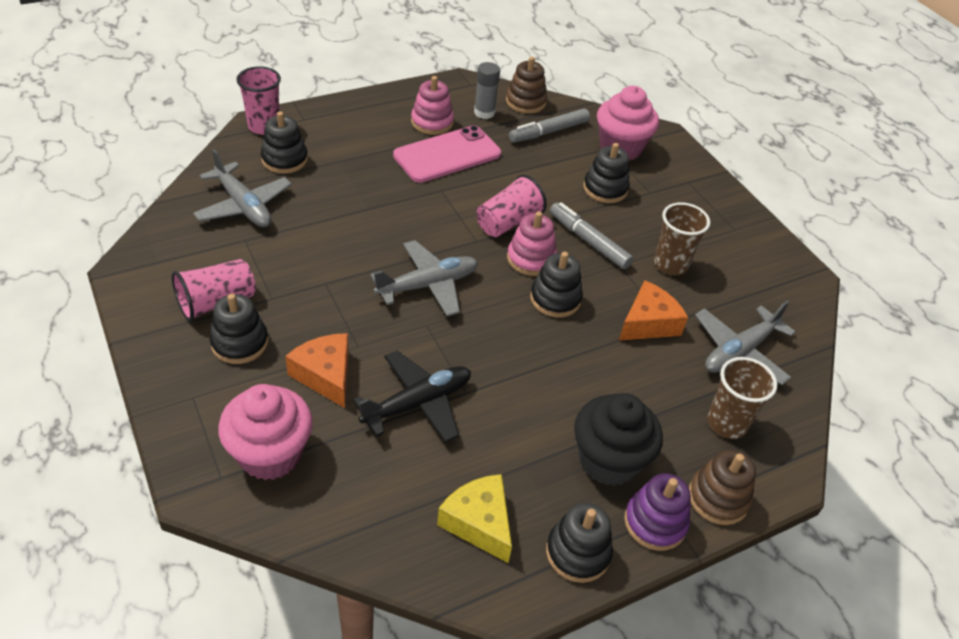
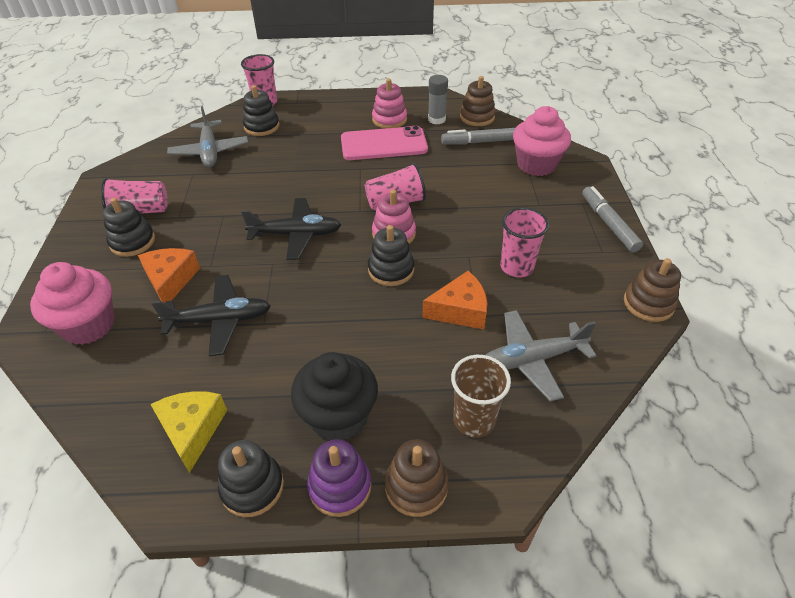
camera: 30 degrees right, 0 degrees up
(428, 285) = (296, 234): grey plane -> black plane
(589, 241) = (454, 231): grey marker -> grey marker (609, 224)
(605, 189) = (499, 194): black stacking toy -> none
(670, 264) = (516, 267): brown cup -> pink cup
(801, 271) = (648, 303): none -> brown stacking toy

